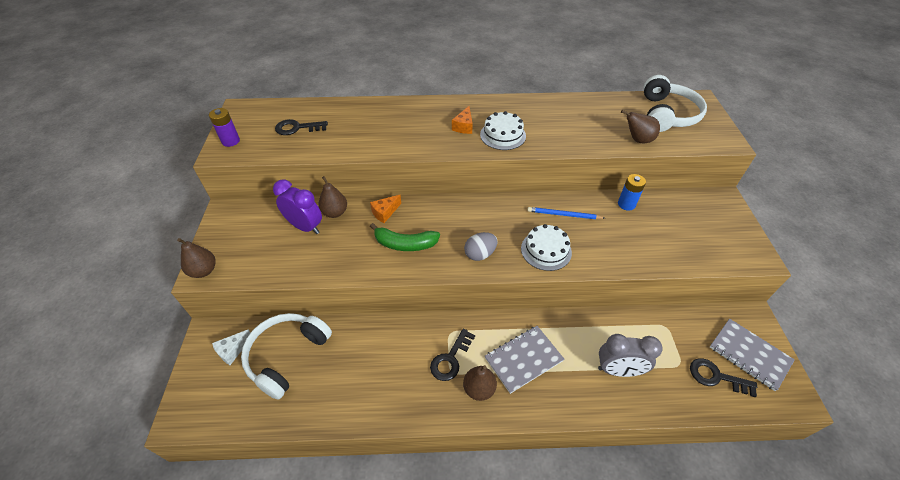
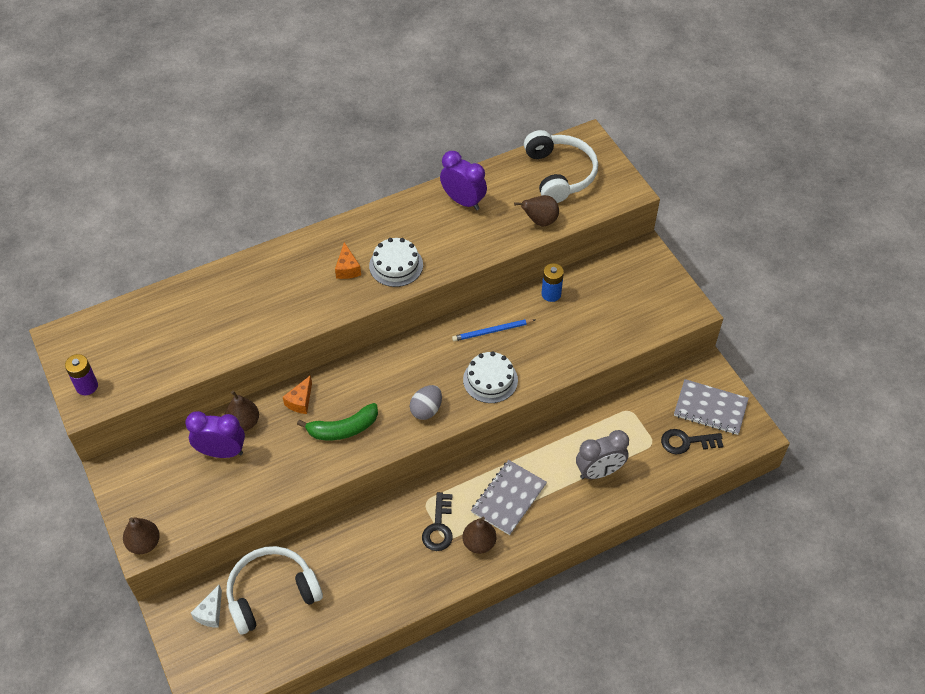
camera: 25 degrees left, 5 degrees up
(287, 356) = (272, 593): white headphones -> white headphones turned 60 degrees clockwise
(297, 128) = (154, 339): black key -> none
(577, 111) = (463, 201): none -> purple clock

